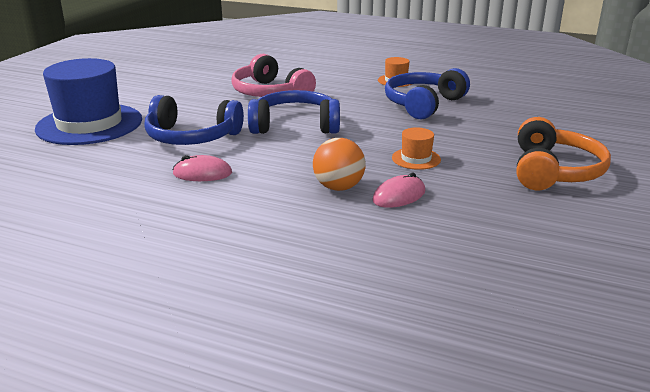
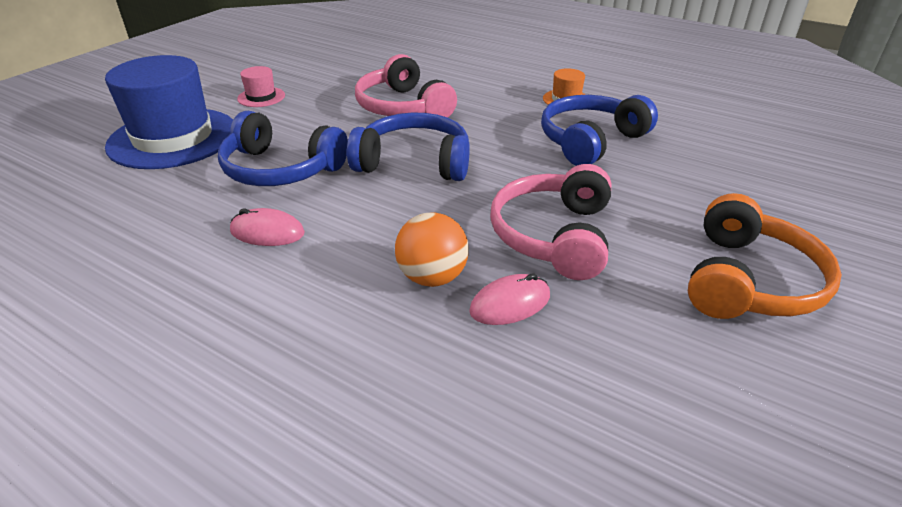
camera: 10 degrees right, 10 degrees up
(148, 94) = (261, 97): none -> pink hat
(416, 159) = (554, 235): orange hat -> pink headphones

